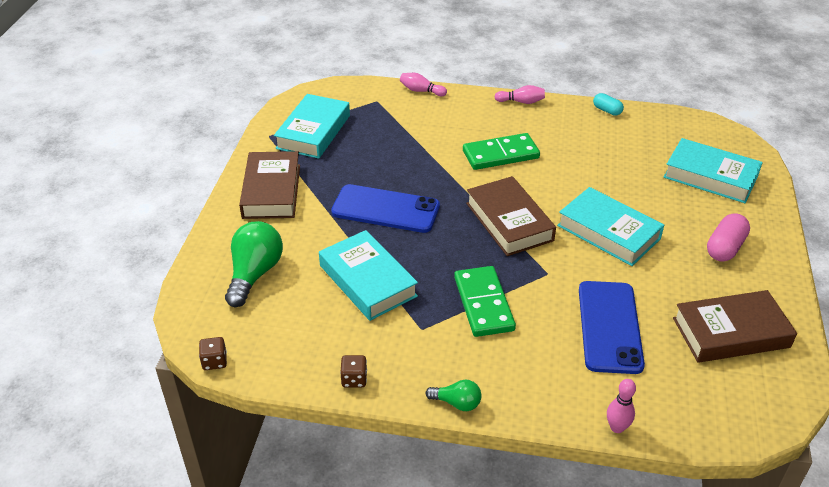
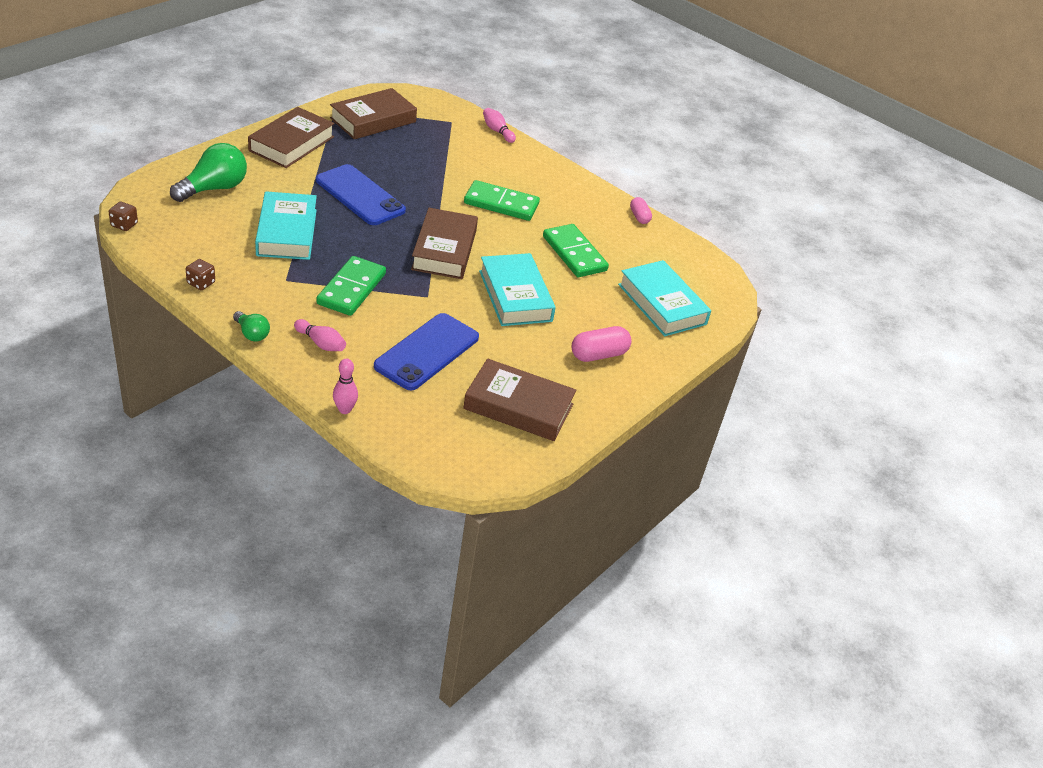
camera: 25 degrees right, 0 degrees up
(313, 132) = (373, 120): turquoise book -> brown book
(521, 102) = (572, 176): pink bowling pin -> pink bowling pin (321, 343)
(603, 168) = (574, 253): none -> green domino
(607, 110) = (639, 217): turquoise capsule -> pink capsule

